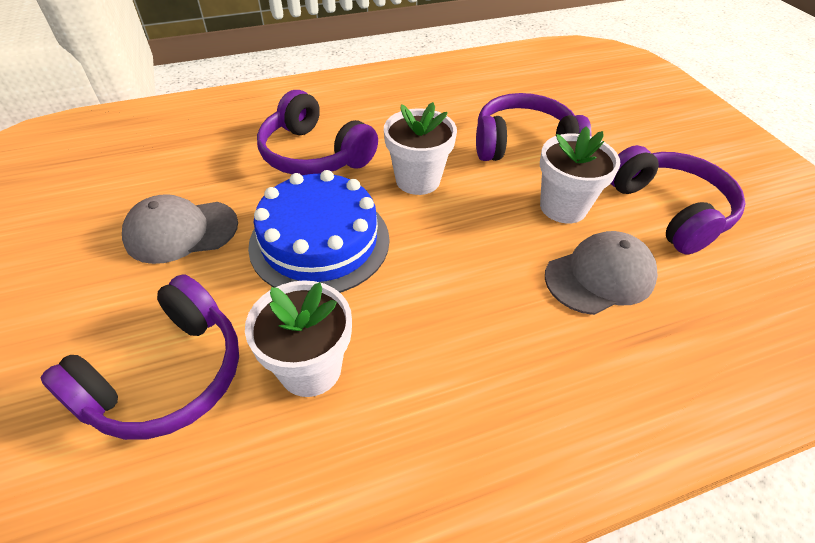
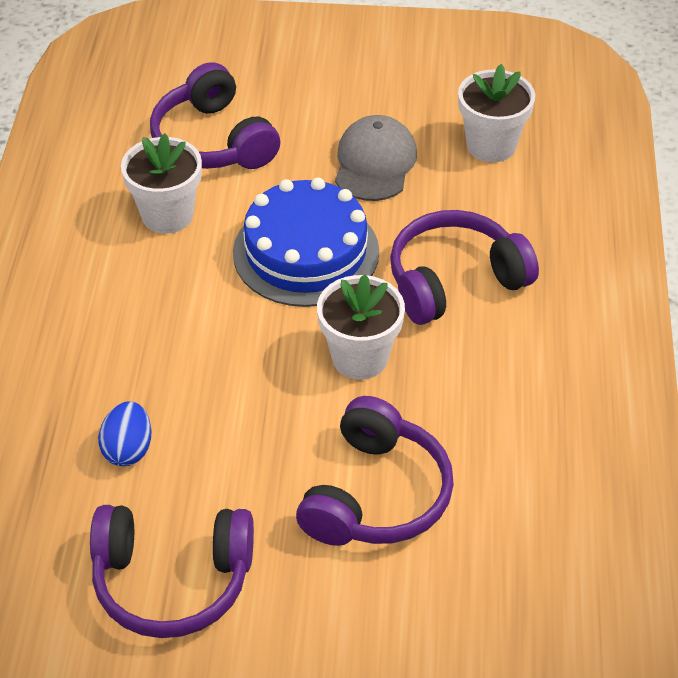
camera: 115 degrees right, 0 degrees up
(563, 207) = (240, 473): white flower pot -> white flower pot (491, 145)
(600, 276) = (128, 449): grey cap -> blue egg

